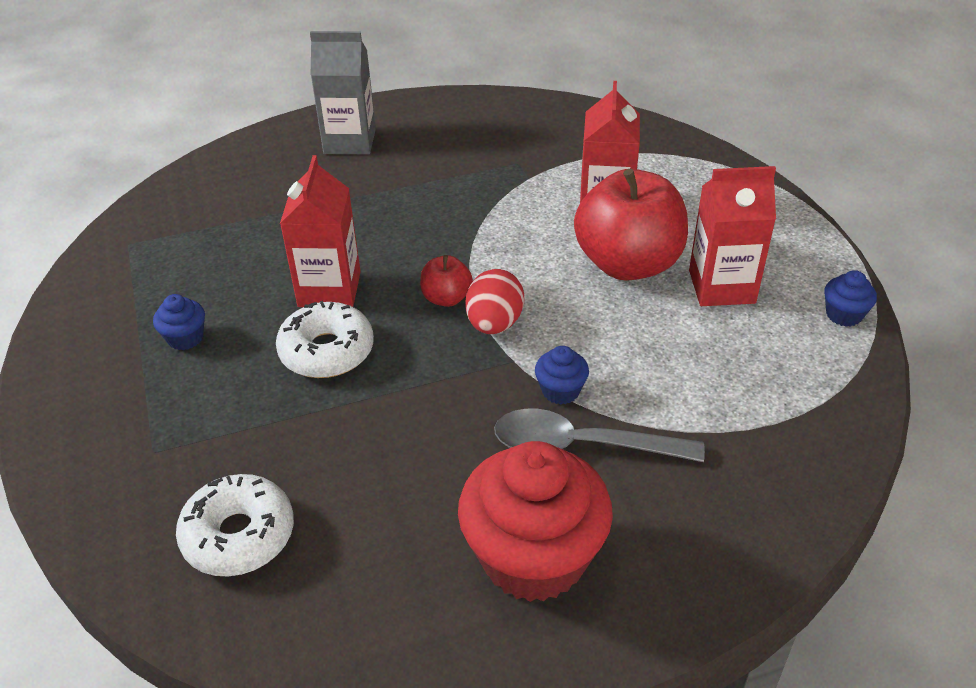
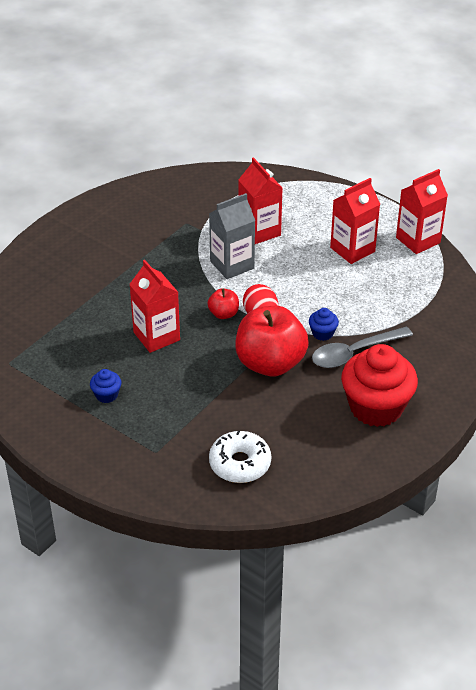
camera: 35 degrees left, 0 degrees up
(327, 351) = (190, 367): white donut -> none
(350, 141) = (72, 248): grey carton -> grey carton (232, 265)
(628, 264) = (297, 256): red apple -> red apple (270, 363)
(844, 314) = (418, 240): blue cupcake -> red carton

